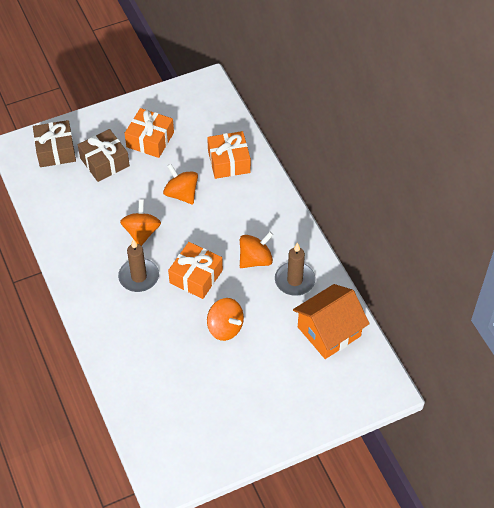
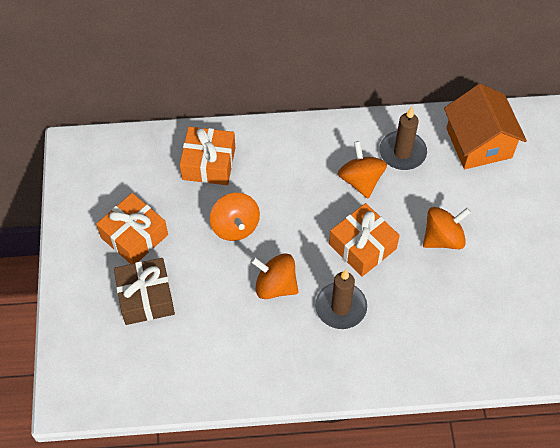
camera: 70 degrees left, 5 degrees up
(56, 150) = (98, 351): brown gift -> none
(181, 194) = (235, 226): orange spinning top -> orange spinning top turned 90 degrees counterclockwise

